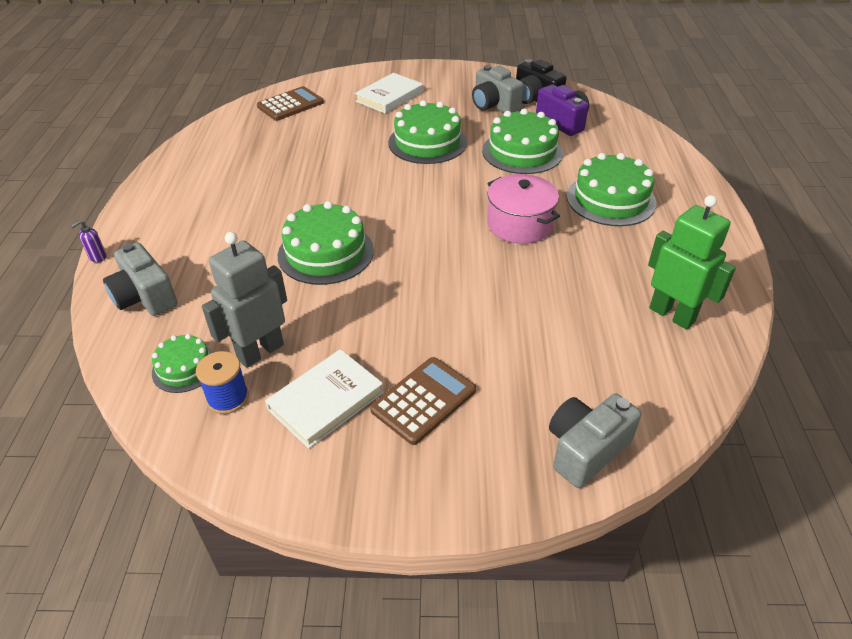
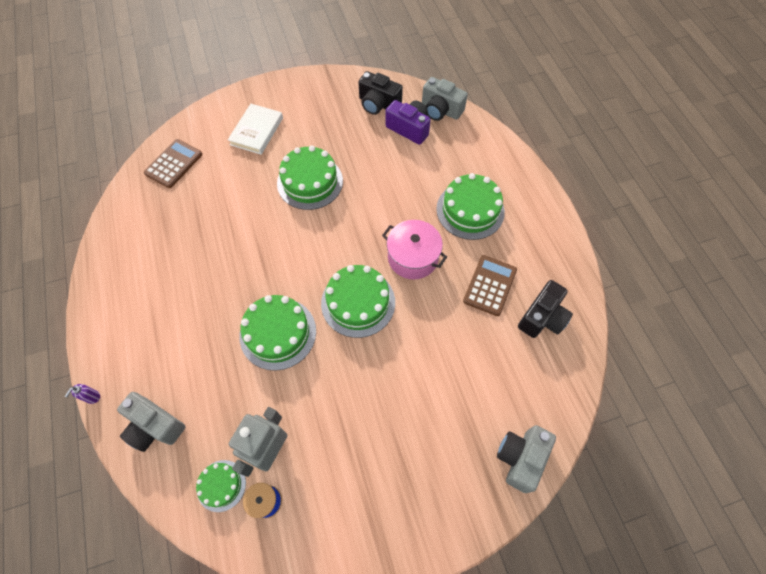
camera: 20 degrees left, 20 degrees up
(326, 401) = (337, 478): white book -> none
(424, 400) = (404, 454): brown calculator -> brown calculator (490, 285)
(494, 105) = (348, 121): grey camera -> grey camera (440, 110)
(522, 152) = (388, 173): green cake -> green cake (358, 302)
(672, 315) = (542, 317): green robot -> black camera

